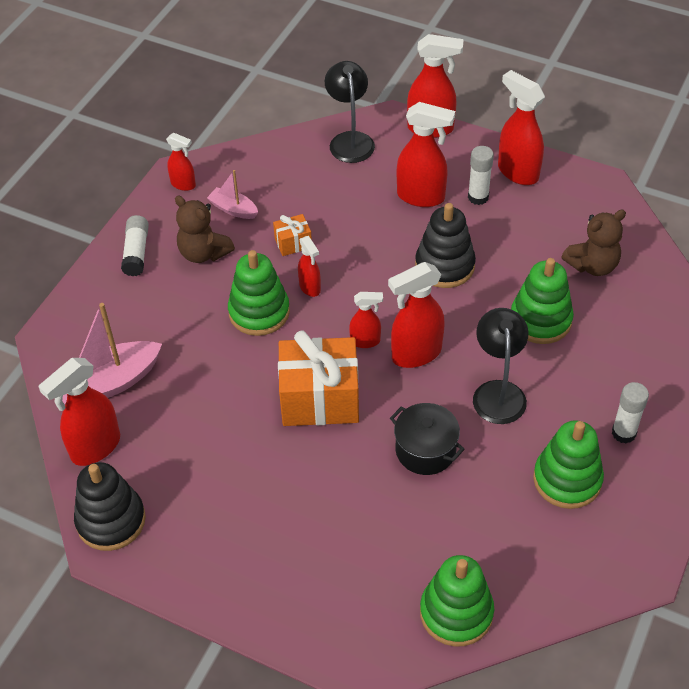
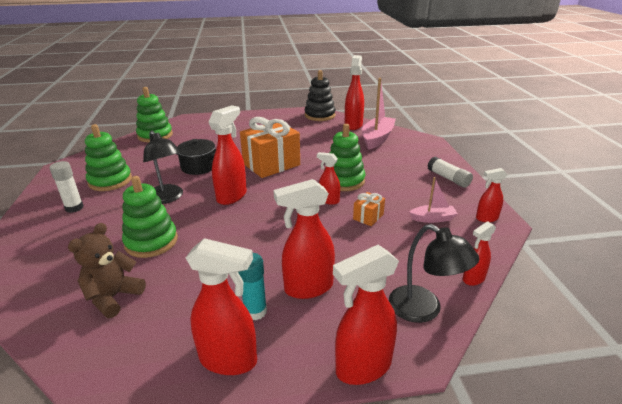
camera: 145 degrees right, 20 degrees down
(203, 253) = (413, 192): brown teddy bear -> none
(365, 341) = (268, 191): red spray bottle -> red spray bottle (473, 279)
(444, 266) = (247, 246): black stacking toy -> none
(478, 197) = (255, 311): white glue stick -> turquoise glue stick

